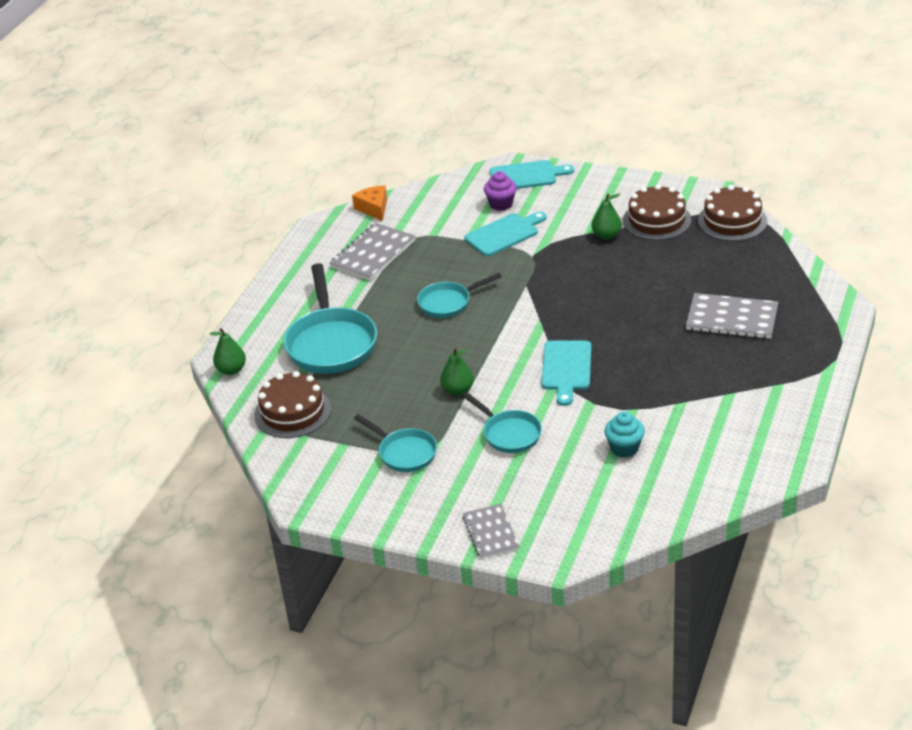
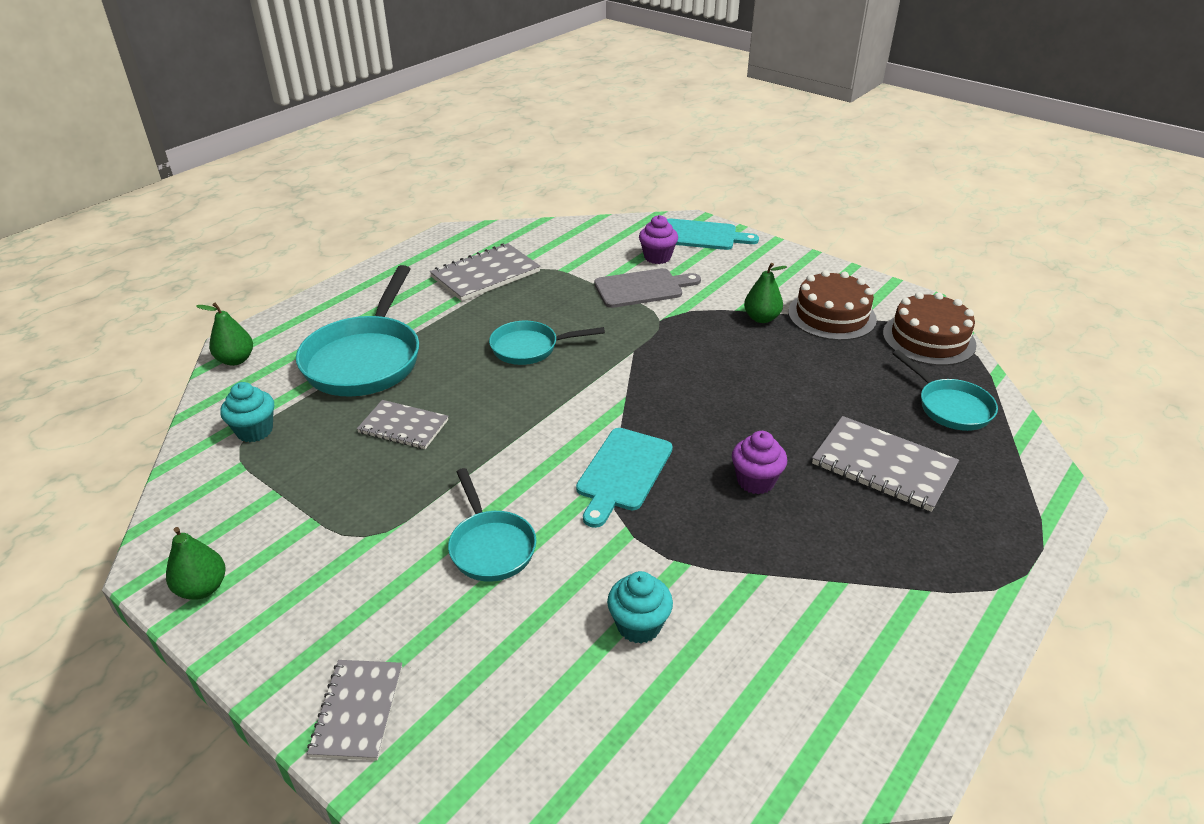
camera: 15 degrees right, 0 degrees up
(292, 412) = (255, 431): brown cake -> turquoise cupcake
(374, 208) = (520, 231): orange cheese -> none
(397, 381) = (403, 426): none -> grey notebook
(404, 453) = (338, 530): turquoise pan -> turquoise pan (950, 407)
(458, 390) = (466, 461): green pear -> green pear (202, 588)
(504, 234) = (642, 288): turquoise cutting board -> grey cutting board
(655, 350) = (755, 481): none -> purple cupcake

